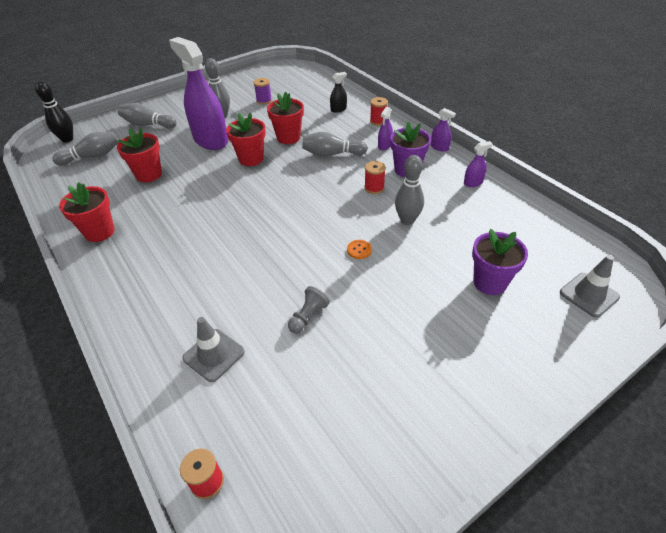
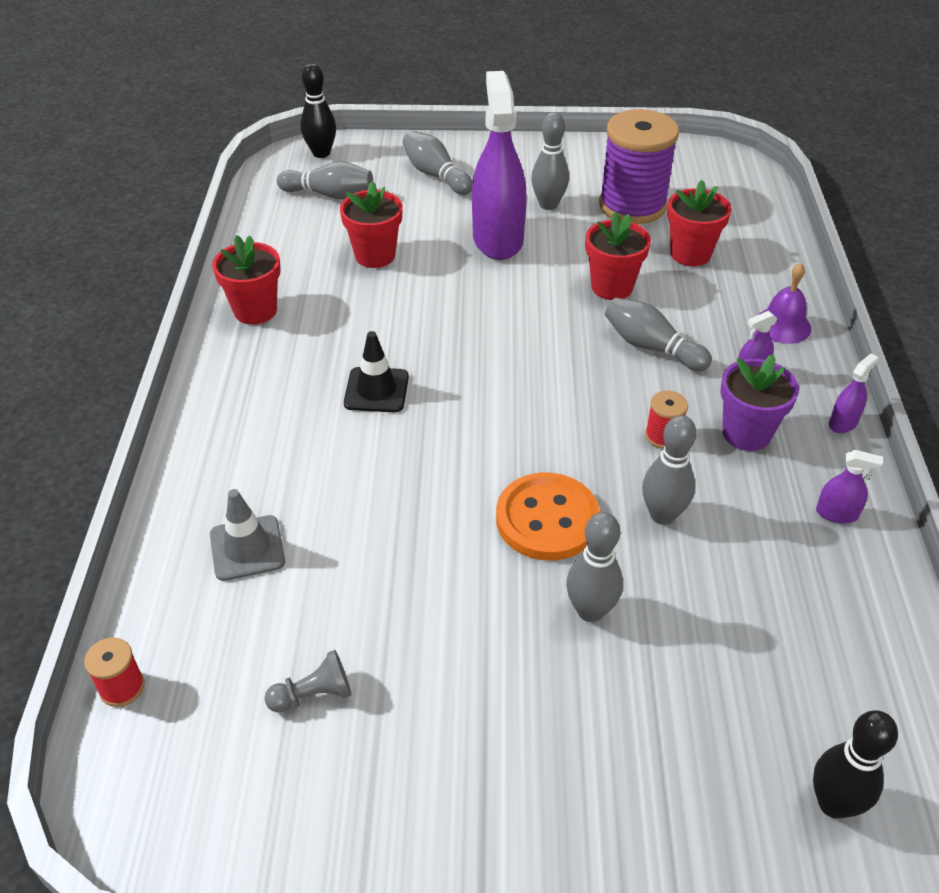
camera: 35 degrees right, 0 degrees up
(213, 237) = (376, 390): none -> black traffic cone
(251, 159) = (526, 297): red flower pot -> red flower pot (690, 254)
(264, 101) = (632, 205): purple spool -> purple spool, size x2.38
(308, 316) = (394, 570): grey pawn -> grey pawn (313, 694)
(338, 109) = (737, 273): black spray bottle -> none
(359, 250) = (547, 519): orange button -> orange button, size x2.46
(378, 121) = (783, 325): red spool -> purple bell
(419, 278) = (590, 611): none -> grey bowling pin
(439, 147) = (843, 423): purple spray bottle -> purple spray bottle turned 120 degrees counterclockwise
(490, 282) = (690, 683): purple flower pot -> none
(589, 295) = (833, 803): grey traffic cone -> black bowling pin

